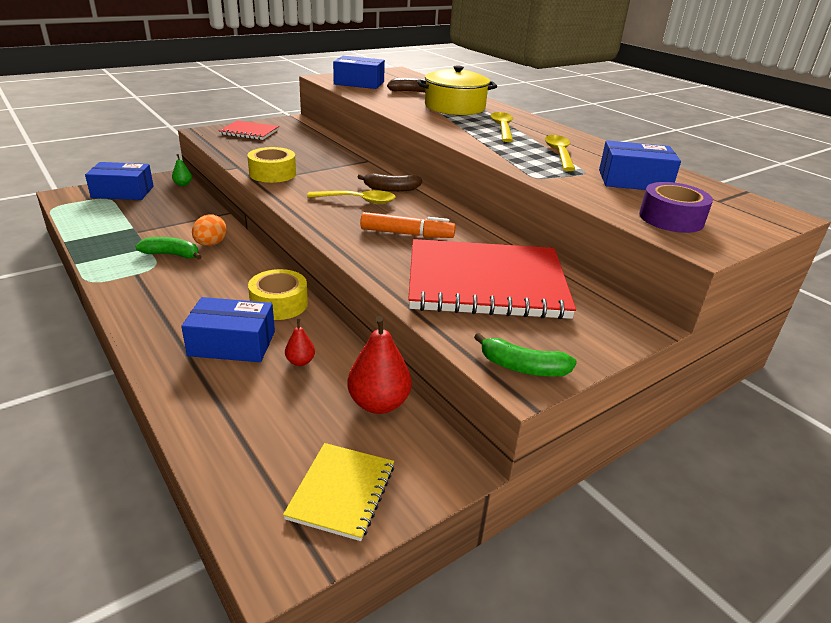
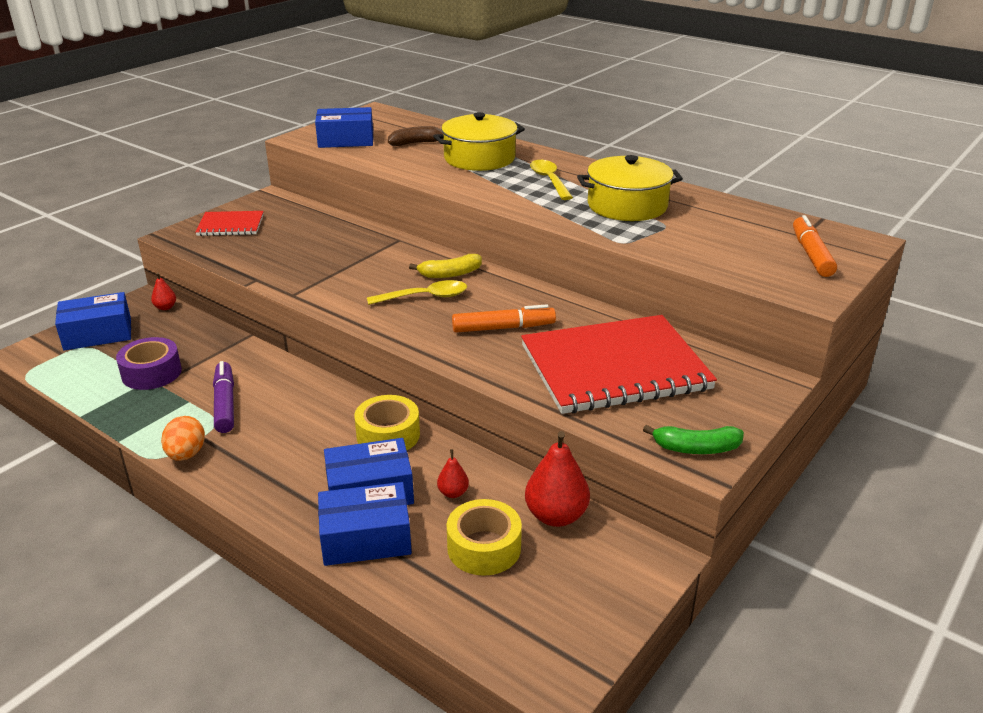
camera: 15 degrees left, 0 degrees up
(172, 255) = (225, 404): green banana -> purple marker
(183, 184) = (165, 307): green pear -> red pear
(210, 244) = (260, 380): orange egg -> orange egg (186, 454)
(272, 174) = (304, 280): yellow tape -> yellow tape (484, 548)
(341, 492) = (573, 607): yellow notebook -> none
(391, 189) = (450, 274): brown banana -> yellow banana
(559, 154) = (627, 206): yellow spoon -> yellow pot
(634, 181) = (716, 227): blue box -> blue box (366, 538)
(671, 219) = (772, 267): purple tape -> purple tape (151, 373)
(719, 215) = (811, 254): none -> orange marker

